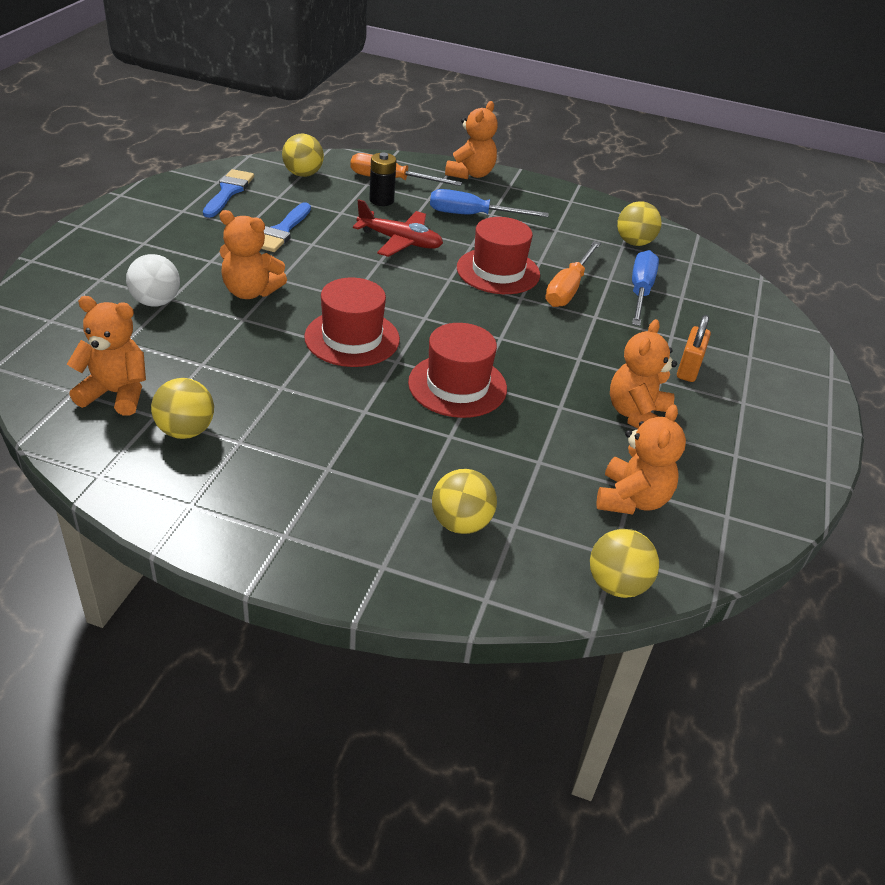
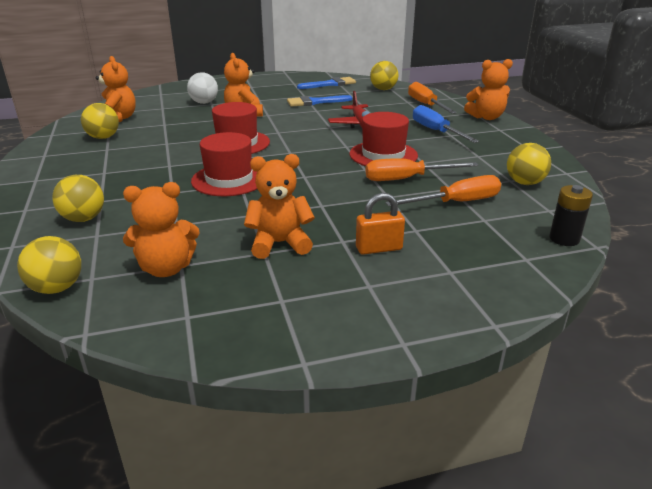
camera: 60 degrees right, 10 degrees down
(381, 200) = (398, 109): black battery -> black battery (564, 239)
(640, 291) = (456, 202): blue screwdriver -> orange screwdriver

